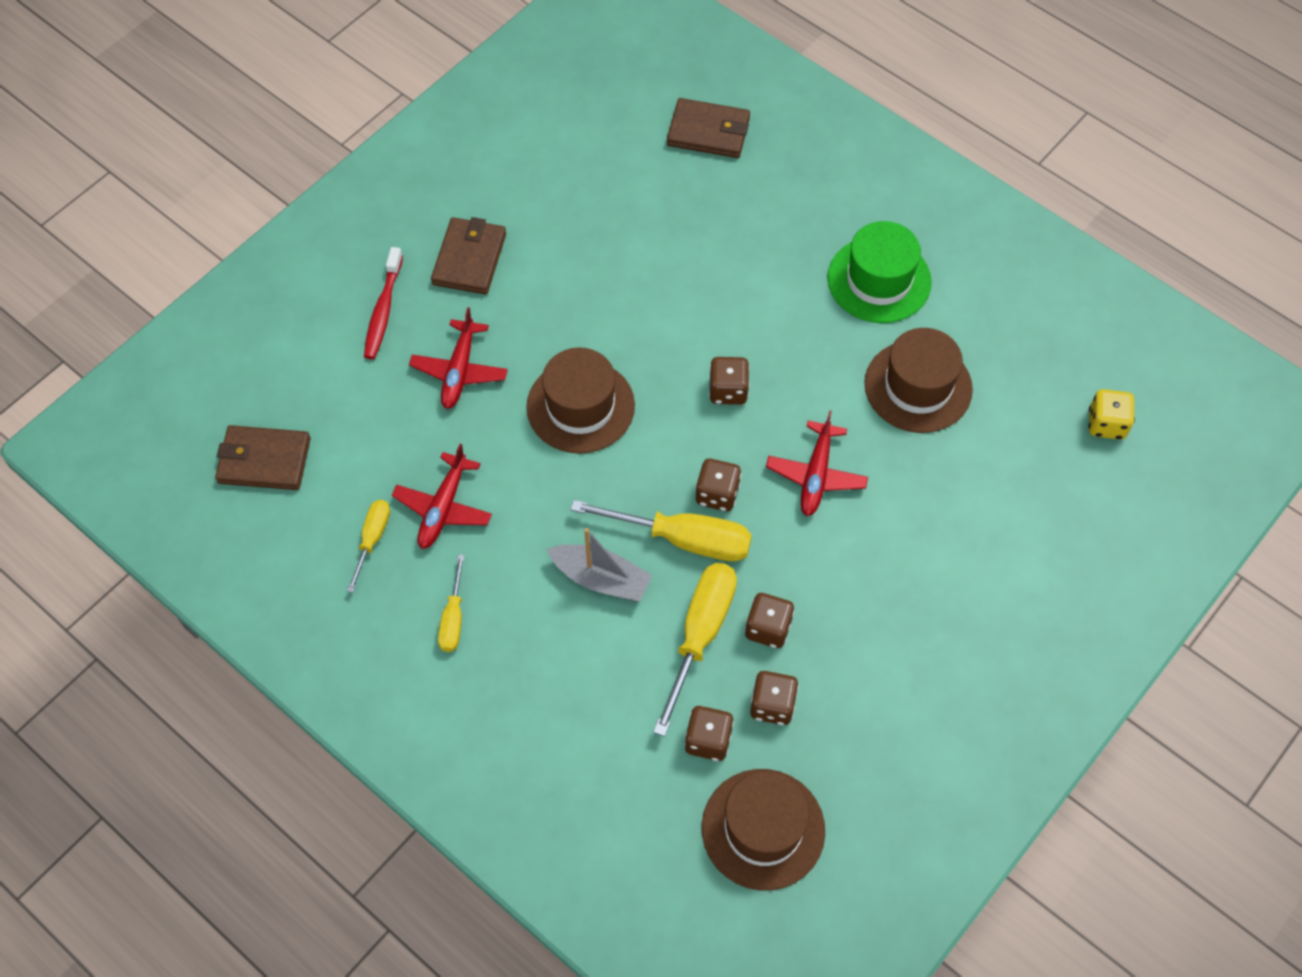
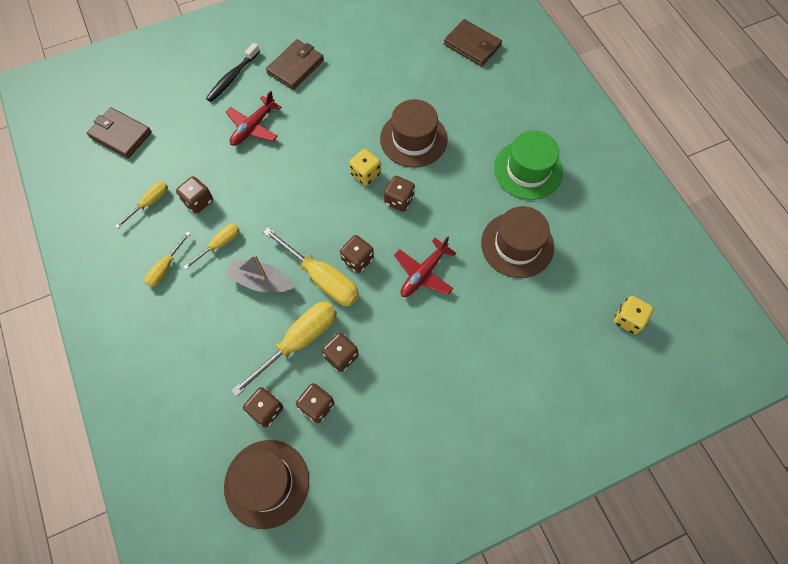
camera: 25 degrees right, 5 degrees up
(383, 310) = (232, 77): red toothbrush -> black toothbrush
(443, 508) = (198, 201): red plane -> brown dice
(512, 554) = (220, 244): none -> yellow screwdriver
(580, 406) = (308, 174): brown hat -> brown hat (413, 139)
(601, 579) = (261, 281): grey boat -> grey boat turned 150 degrees clockwise
(661, 373) = (365, 174): none -> yellow dice

